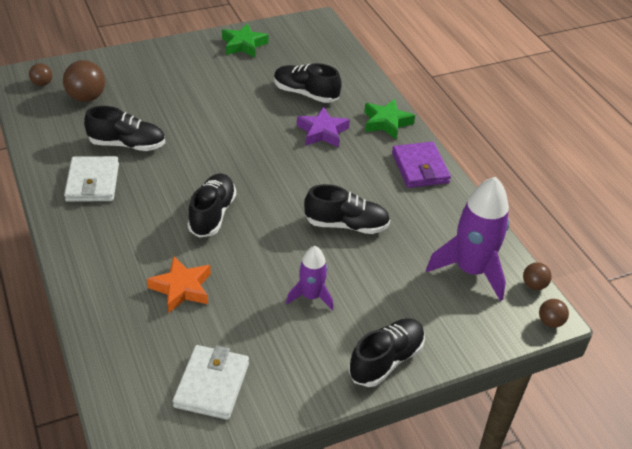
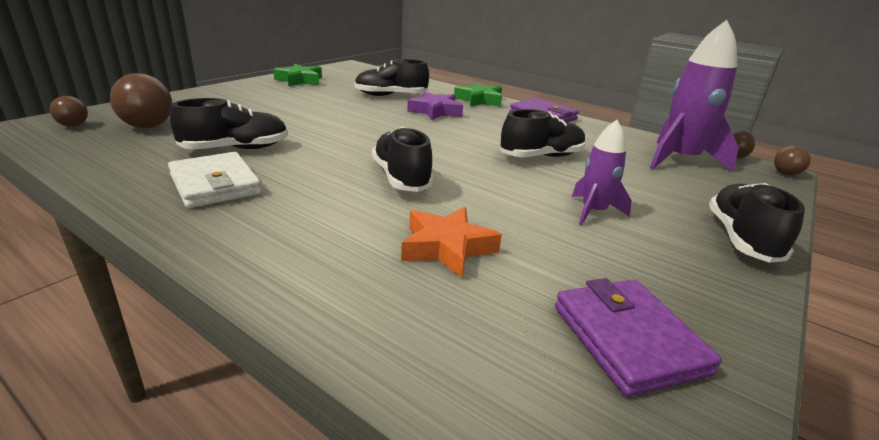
camera: 30 degrees left, 15 degrees down
(212, 384) = (627, 339): white wallet -> purple wallet

